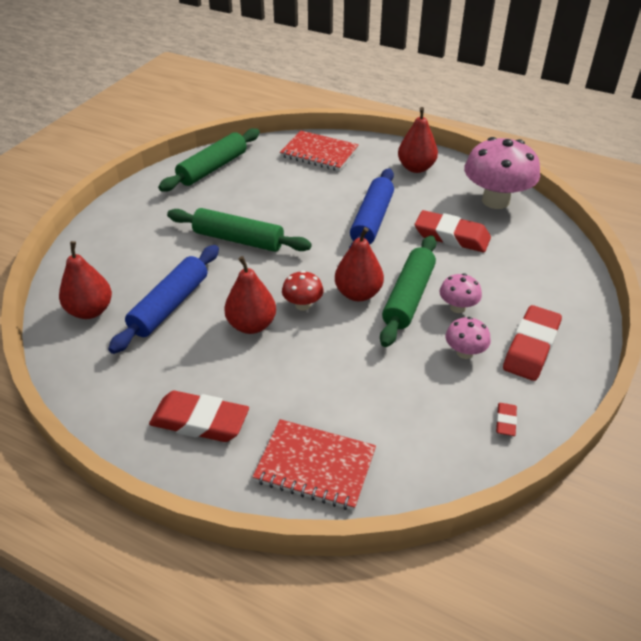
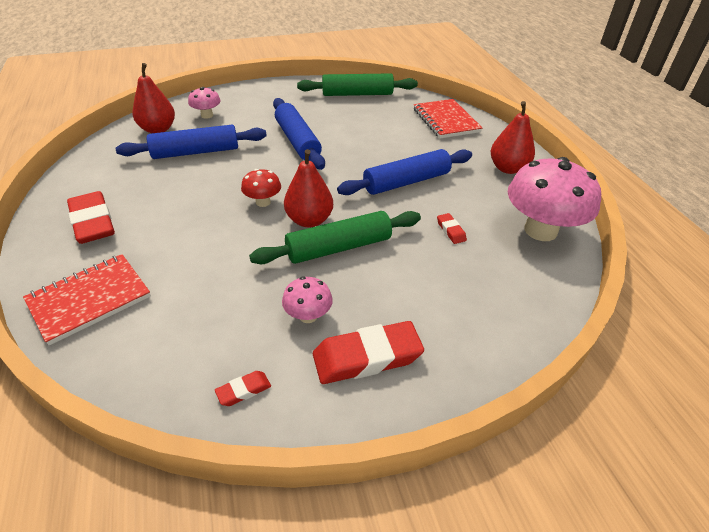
camera: 45 degrees right, 0 degrees up
(238, 239) = (297, 141): green rolling pin -> blue rolling pin
(251, 325) = (214, 192): red pear -> none
(315, 466) = (89, 299): red notebook -> red notebook turned 75 degrees clockwise
(451, 236) = (451, 231): red eraser -> red eraser, size x0.47
(457, 307) = (362, 281): pink mushroom -> pink mushroom (207, 115)

